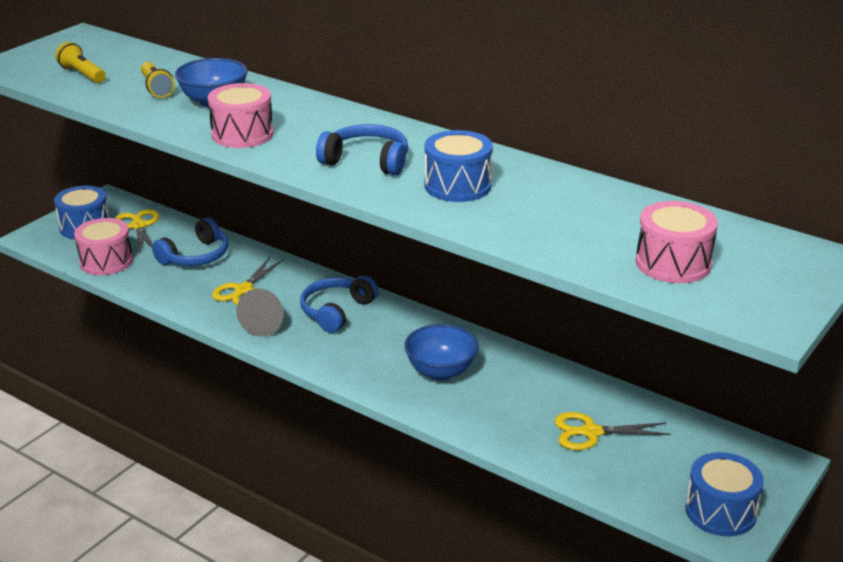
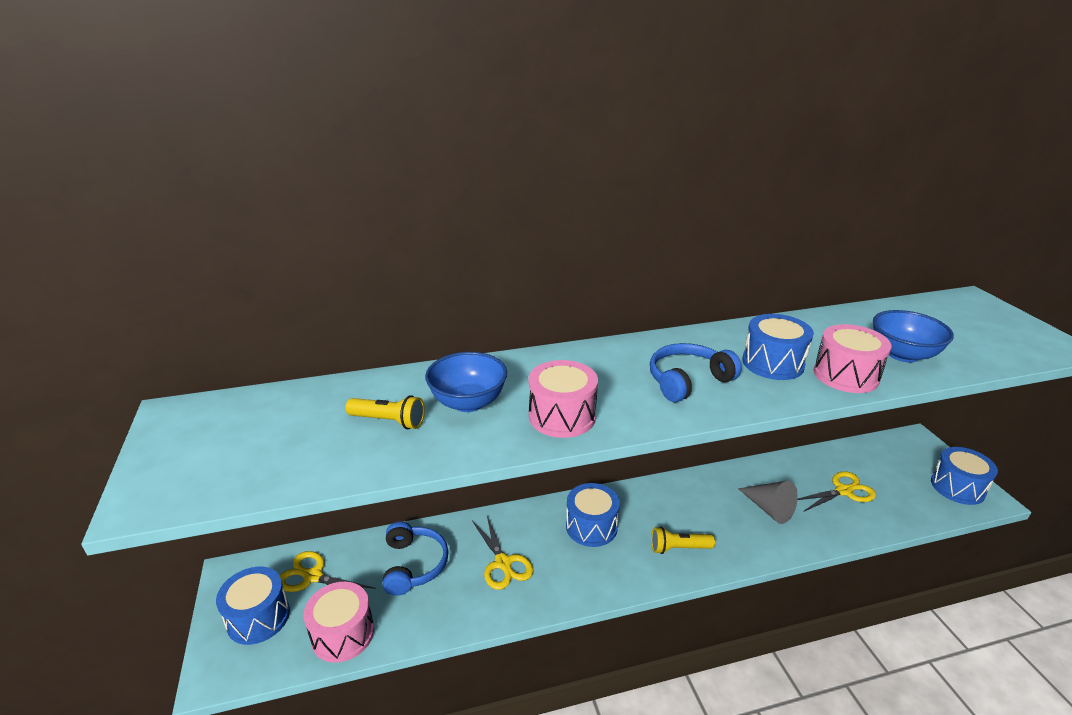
camera: 50 degrees left, 0 degrees up
(82, 74) = (276, 452): yellow flashlight -> yellow flashlight (678, 548)
(265, 323) = (567, 576): grey cone -> grey cone (769, 509)
(336, 311) = (591, 527): blue headphones -> blue drum
(441, 371) = (721, 517): blue bowl -> blue bowl (902, 355)
(591, 432) = (843, 491): yellow scissors -> yellow scissors turned 150 degrees counterclockwise
(673, 263) = (959, 341): pink drum -> pink drum (845, 375)

